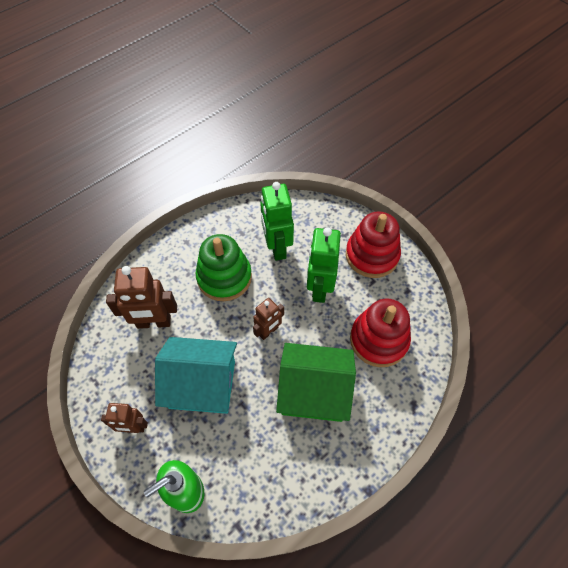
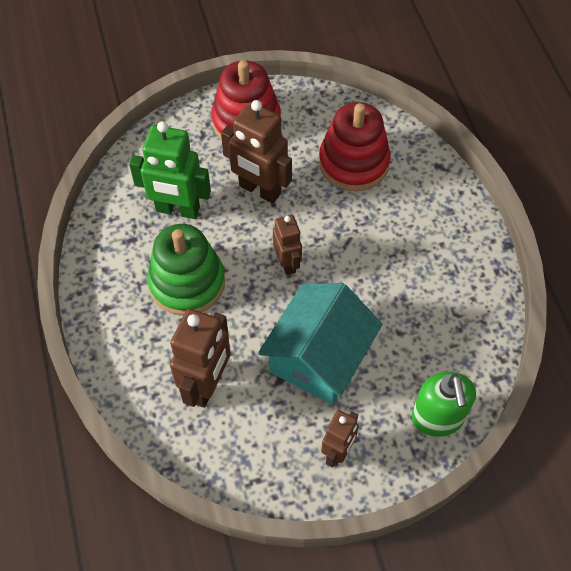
camera: 65 degrees left, 0 degrees up
(314, 391) = (382, 248): green house -> none
(319, 288) = (259, 190): green robot -> brown robot

